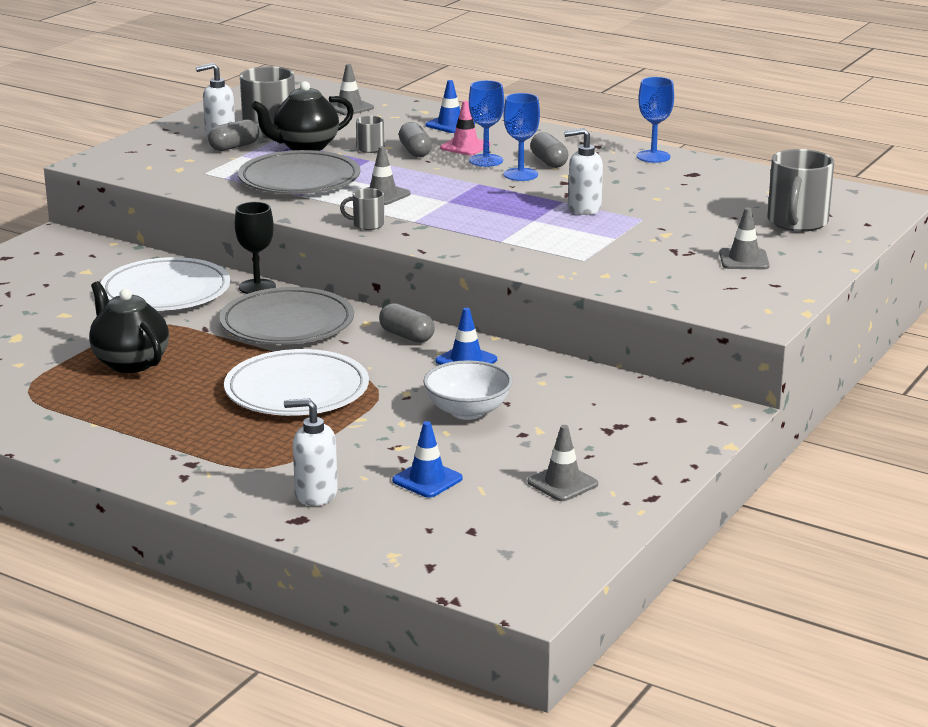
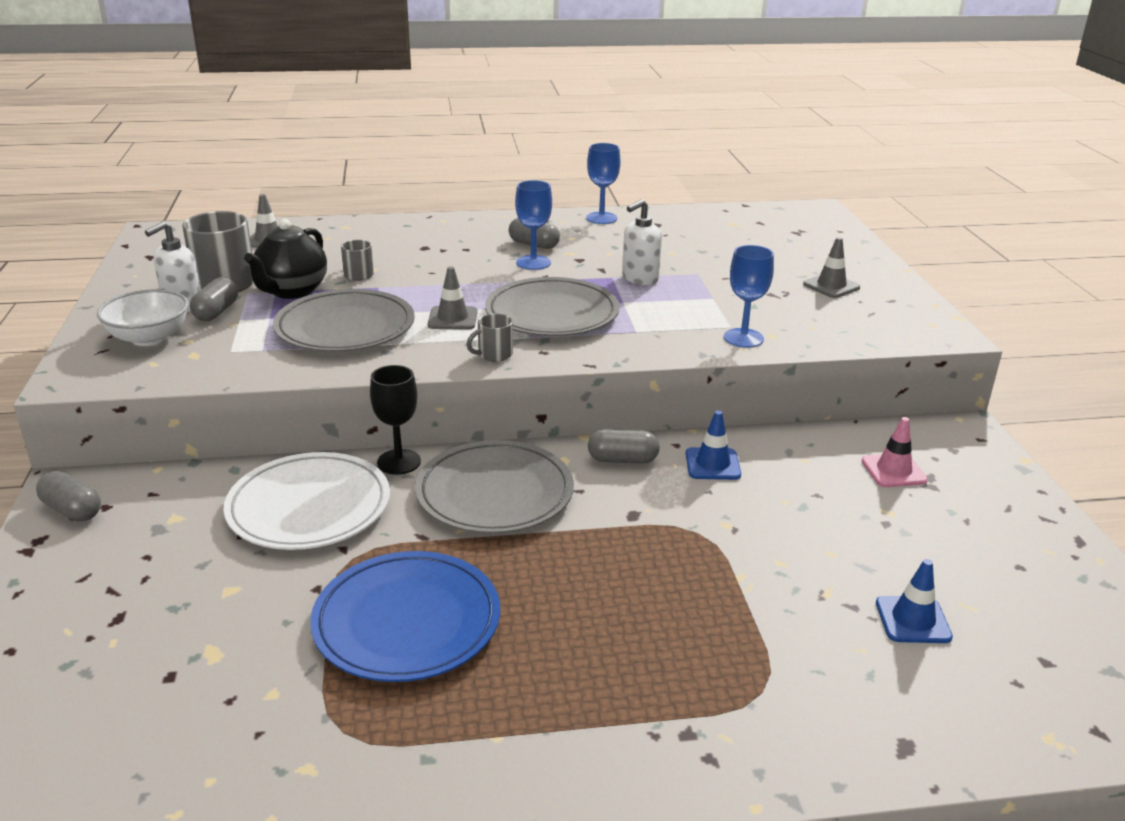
camera: 40 degrees left, 5 degrees up
(130, 362) = (407, 621): black teapot -> blue plate
(297, 390) = (631, 571): white plate -> none
(315, 494) = (863, 701): white soap dispenser -> none
(415, 151) = (405, 266): grey capsule -> grey capsule (72, 510)
(450, 124) = (390, 233): blue traffic cone -> none
(461, 212) = (552, 313): none -> grey plate
(465, 146) = (440, 250): pink traffic cone -> pink traffic cone (893, 471)
(467, 411) = (806, 520): white bowl -> white bowl (149, 338)
(486, 160) = (481, 258): blue goblet -> blue goblet (743, 338)
(562, 483) = (1004, 562): grey traffic cone -> none
(797, 222) = (799, 243): grey mug -> none

